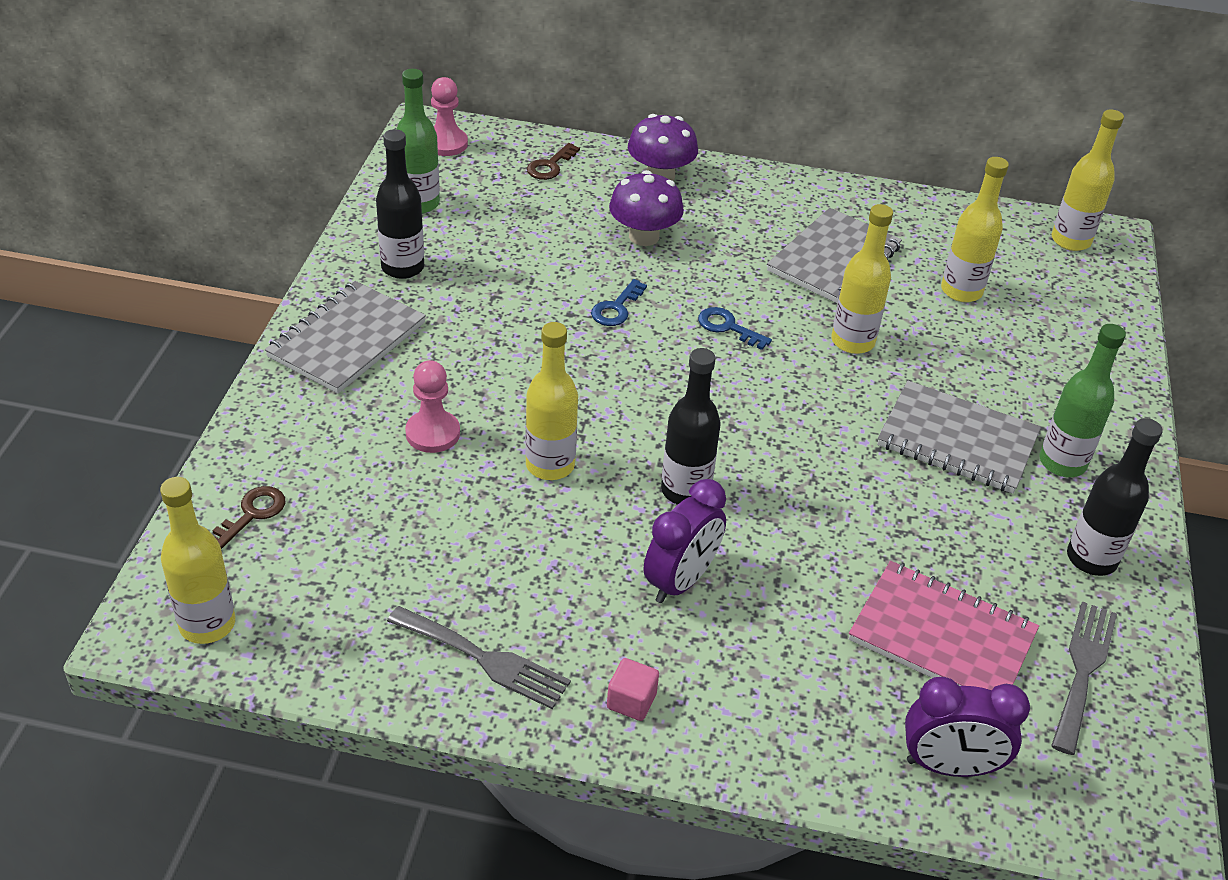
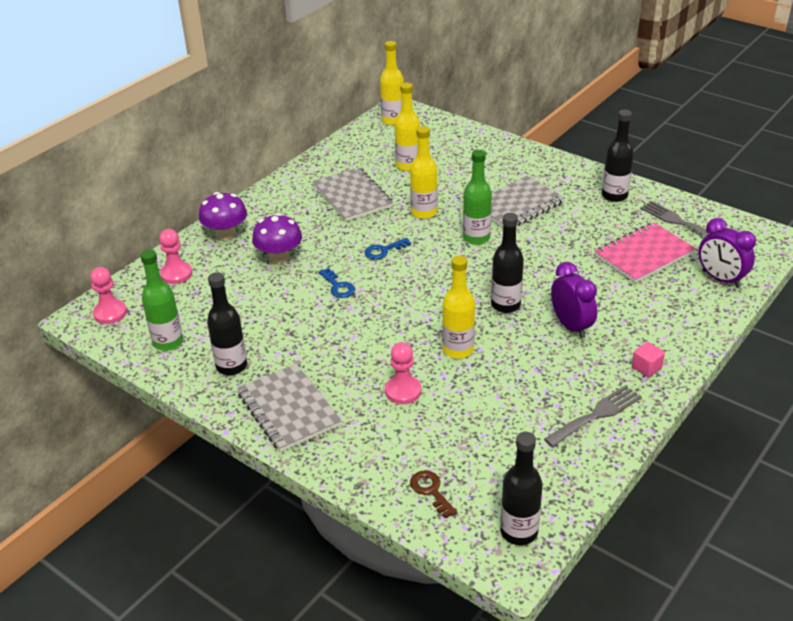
camera: 60 degrees left, 5 degrees down
(207, 624) = (519, 532): yellow bottle -> black bottle
(550, 166) = (176, 274): brown key -> pink pawn
(949, 766) = (720, 279): purple clock -> purple clock turned 105 degrees clockwise
(1062, 463) = (549, 181): green bottle -> green bottle (476, 238)

